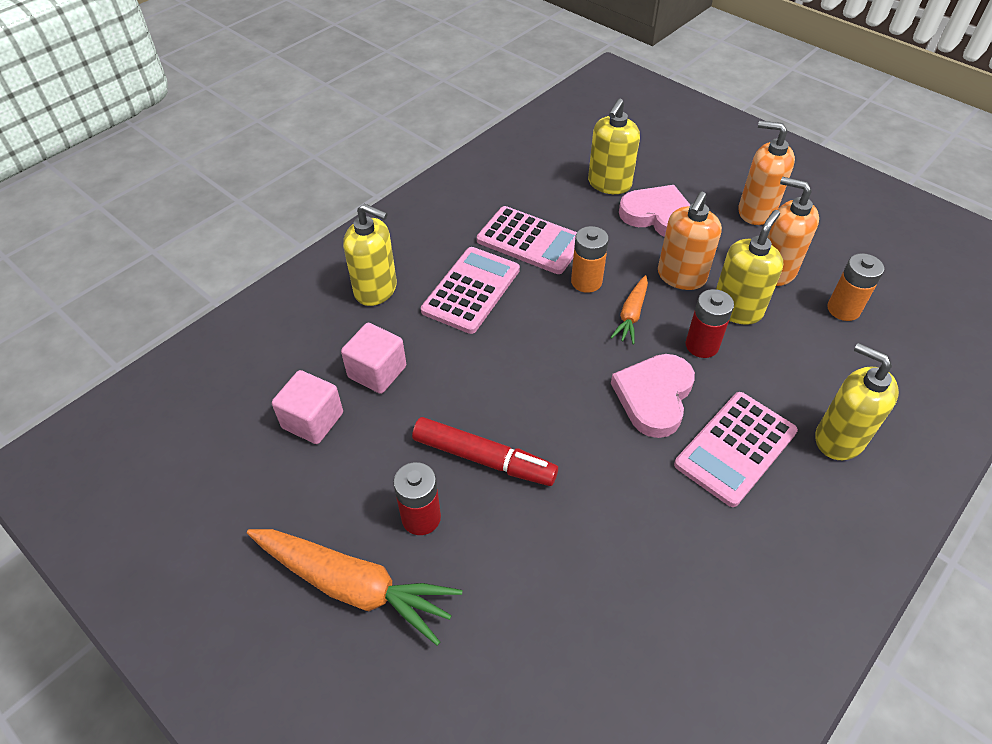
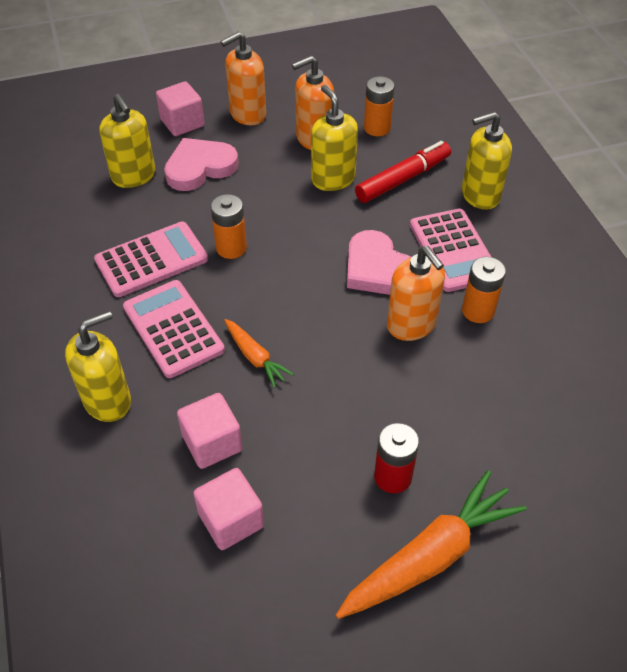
camera: 60 degrees left, 0 degrees up
(484, 459) = (363, 405): red marker -> red marker (403, 179)
(631, 315) = (289, 239): orange carrot -> orange carrot (255, 357)
(671, 505) = (478, 311): none -> orange battery
(681, 276) = (275, 190): orange soap dispenser -> orange soap dispenser (411, 325)
(699, 178) = (182, 123): none -> pink cube
(702, 345) = (351, 217): red battery -> none

